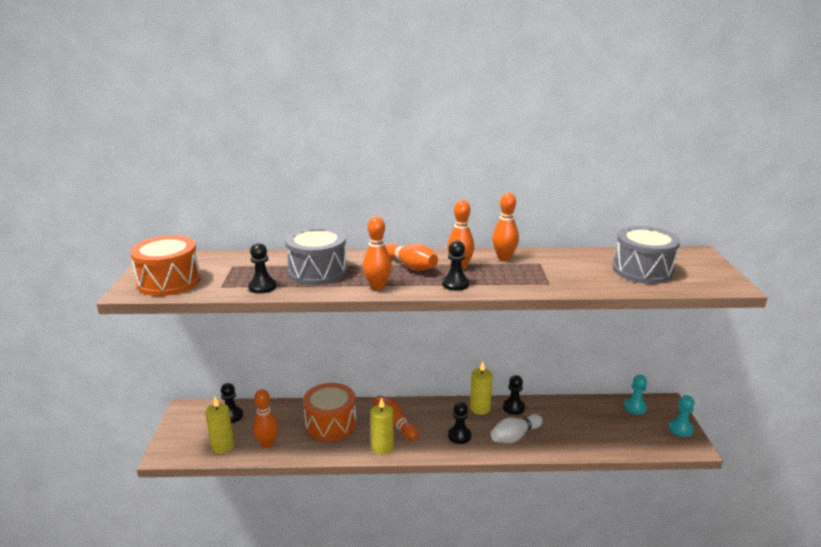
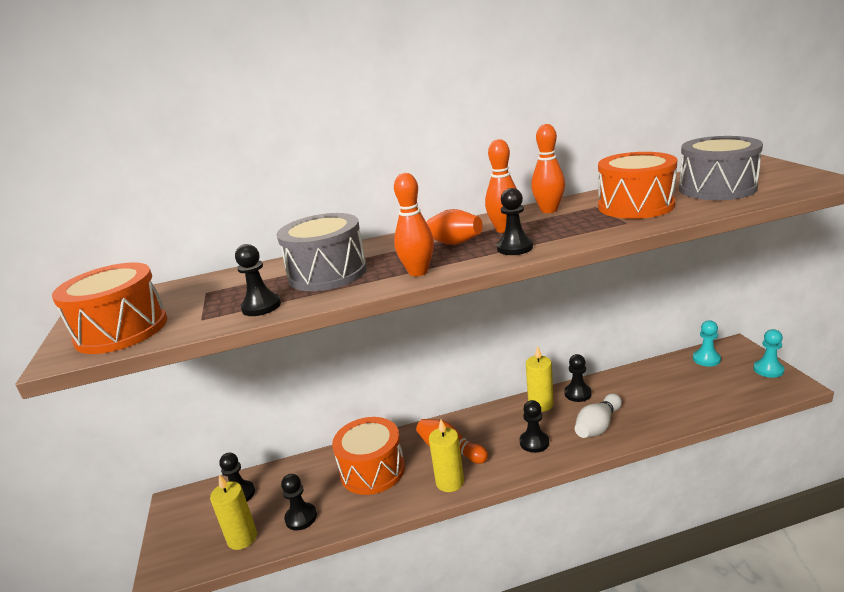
camera: 10 degrees left, 0 degrees up
(267, 443) = (301, 517): orange bowling pin -> black pawn
(569, 270) = (635, 206): none -> orange drum

